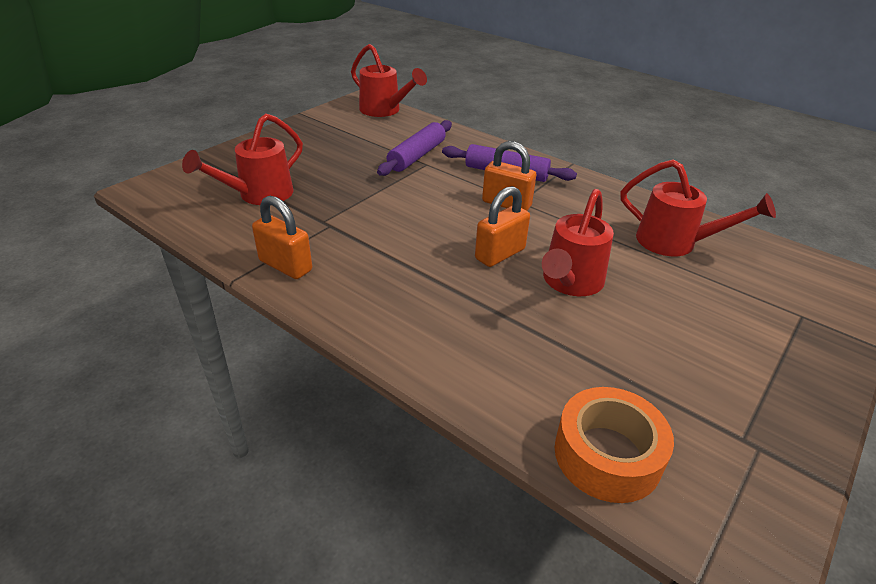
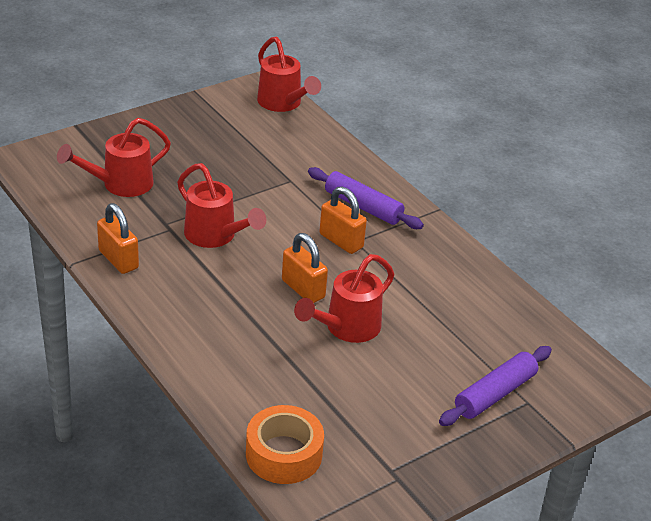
camera: 15 degrees right, 0 degrees up
(417, 156) = (286, 169): purple rolling pin -> purple rolling pin (495, 394)
(500, 254) = (303, 289): orange padlock -> orange padlock turned 75 degrees clockwise
(674, 242) = (471, 314): red watering can -> red watering can (215, 236)

